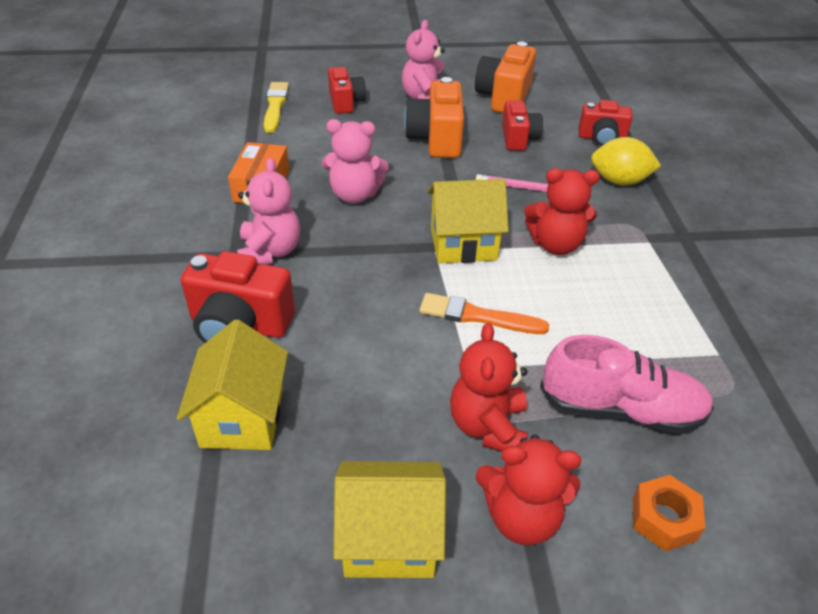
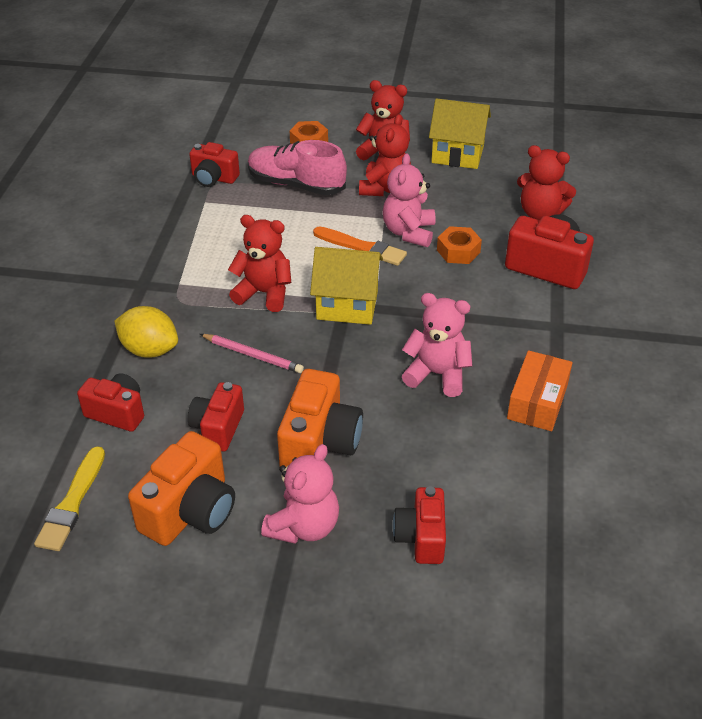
camera: 165 degrees left, 0 degrees up
(242, 417) = (540, 213): yellow house -> red teddy bear
(270, 252) = (526, 323): pink teddy bear -> pink teddy bear (409, 232)
(275, 106) = (524, 546): yellow brush -> yellow brush (72, 503)
(356, 330) = (458, 251): none -> orange nut
(744, 399) = (214, 178): none -> red camera

